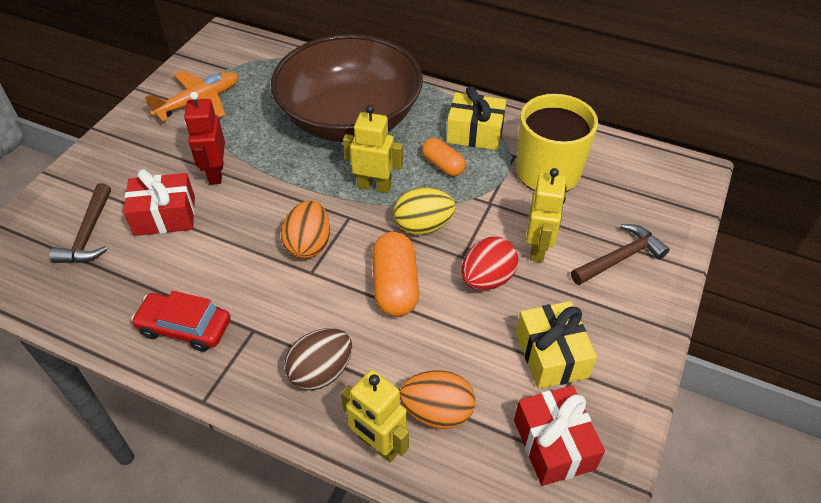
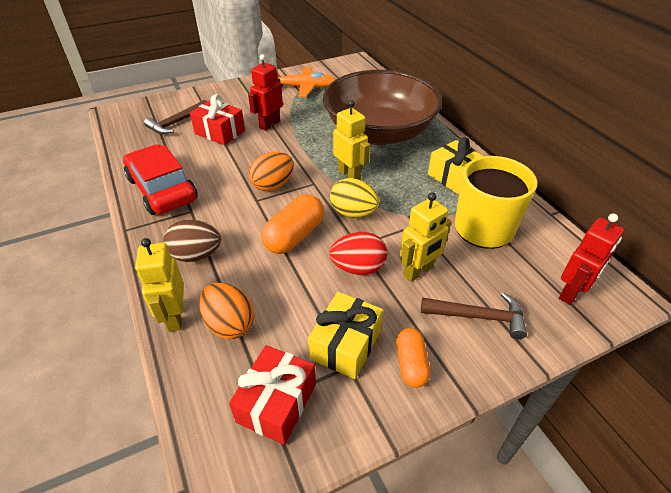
camera: 40 degrees right, 5 degrees down
(185, 327) = (162, 189): red car -> red car, size x1.51
(443, 165) = (409, 185): orange capsule -> orange capsule (411, 364)
(660, 192) = (571, 293): none -> red robot

